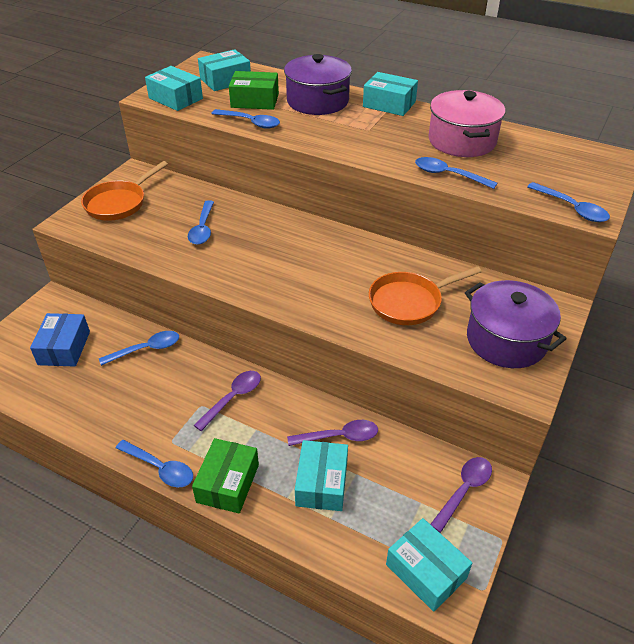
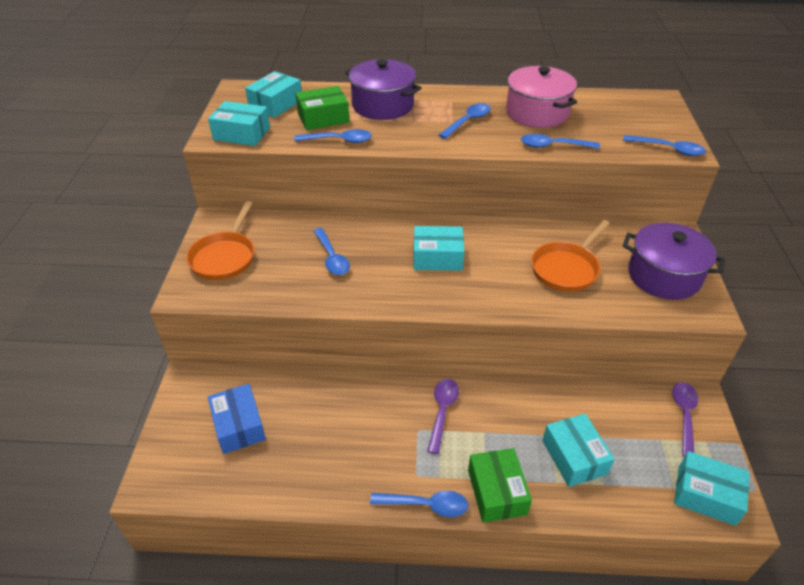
camera: 25 degrees left, 0 degrees up
(146, 349) = (325, 396): blue spoon -> blue spoon (468, 121)
(339, 436) = (558, 410): purple spoon -> none
(389, 104) = (448, 94): turquoise box -> turquoise box (437, 257)

